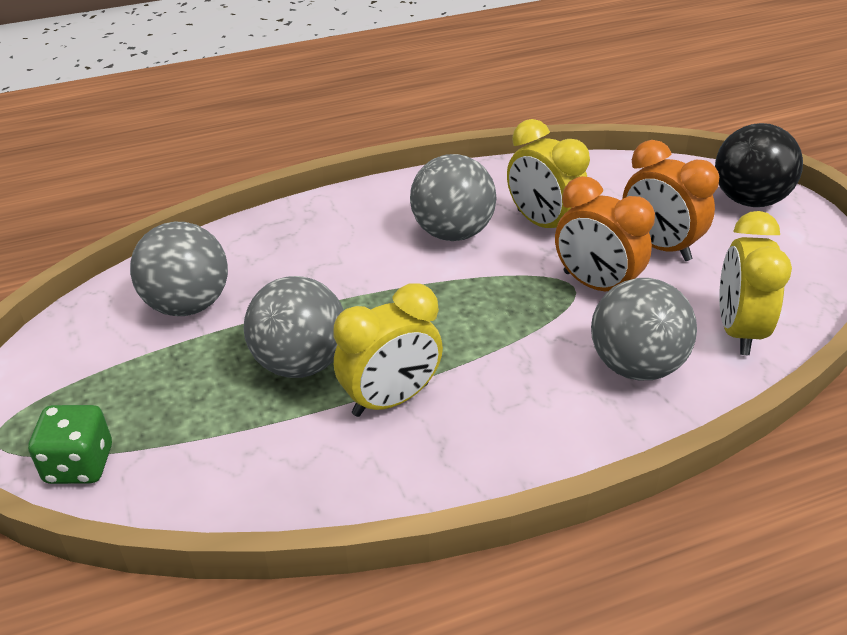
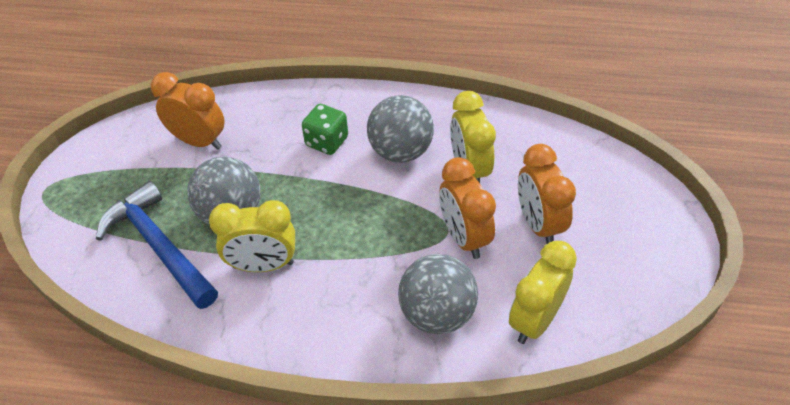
camera: 30 degrees right, 10 degrees up
(79, 465) = (71, 228): green dice -> green dice (327, 142)
(188, 305) = (199, 141): grey ball -> orange clock
(232, 434) = (159, 247): none -> blue hammer
(749, 200) = (648, 211): black ball -> none

